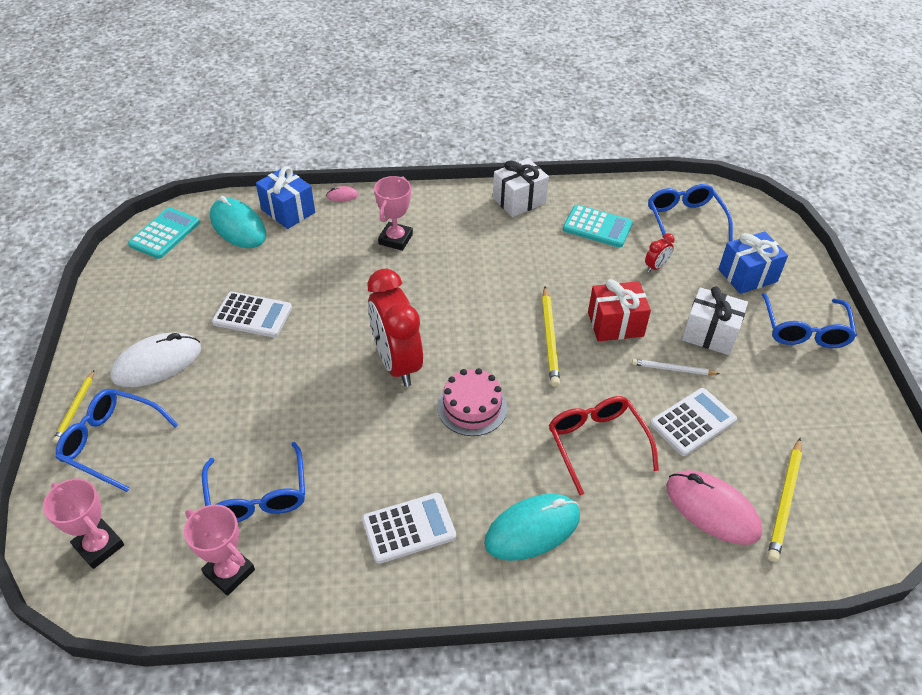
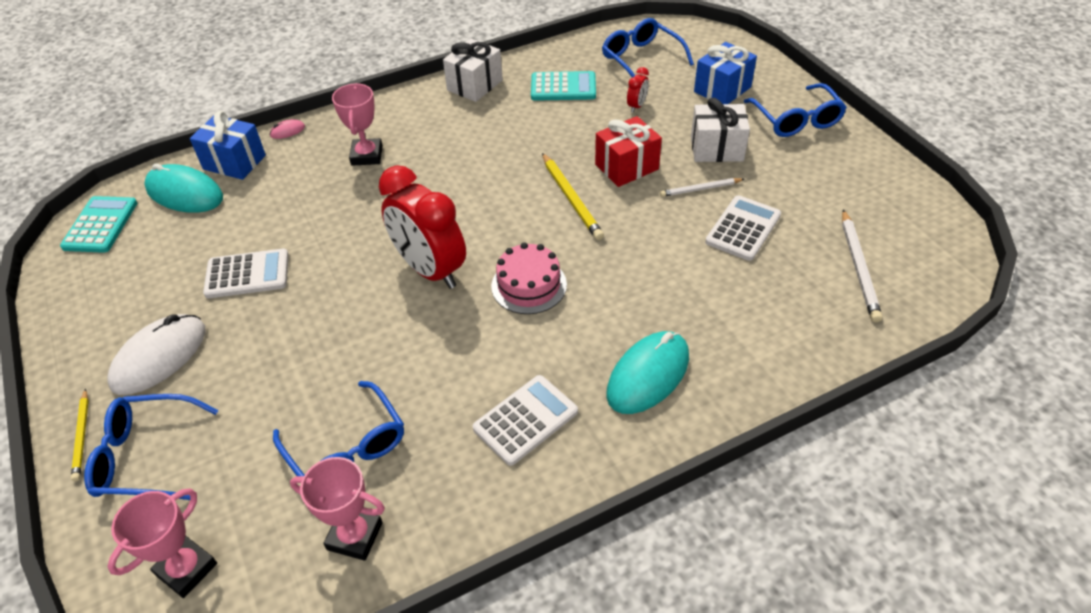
camera: 20 degrees left, 0 degrees up
(99, 546) = (186, 569): pink trophy -> pink trophy turned 75 degrees counterclockwise
(597, 444) = (667, 277): red glasses -> none
(712, 509) = (801, 297): pink mouse -> none
(785, 501) = (859, 267): yellow pencil -> white pencil

